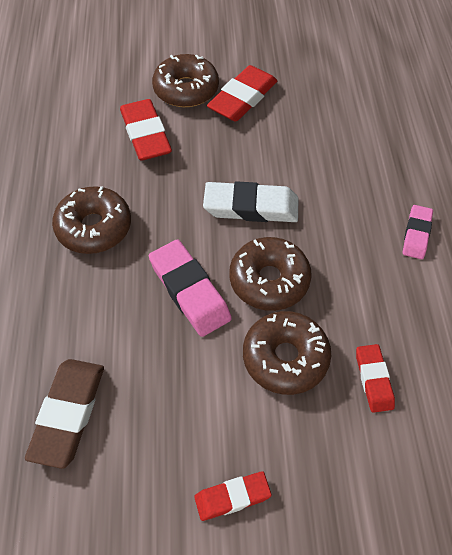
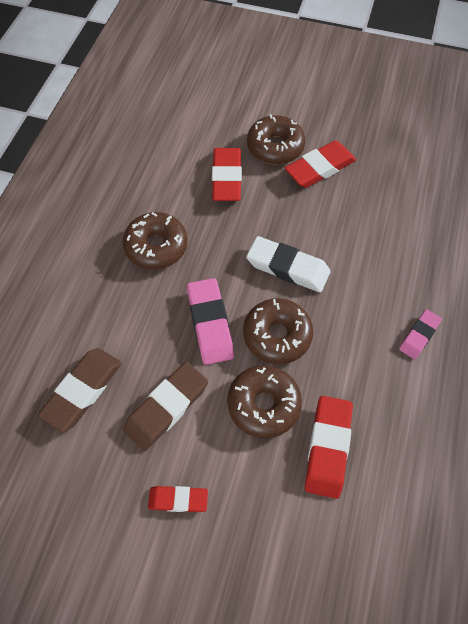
camera: 20 degrees right, 5 degrees up
(177, 399) = (166, 407): none -> brown eraser
(374, 380) = (328, 447): red eraser -> red eraser, size x1.66

